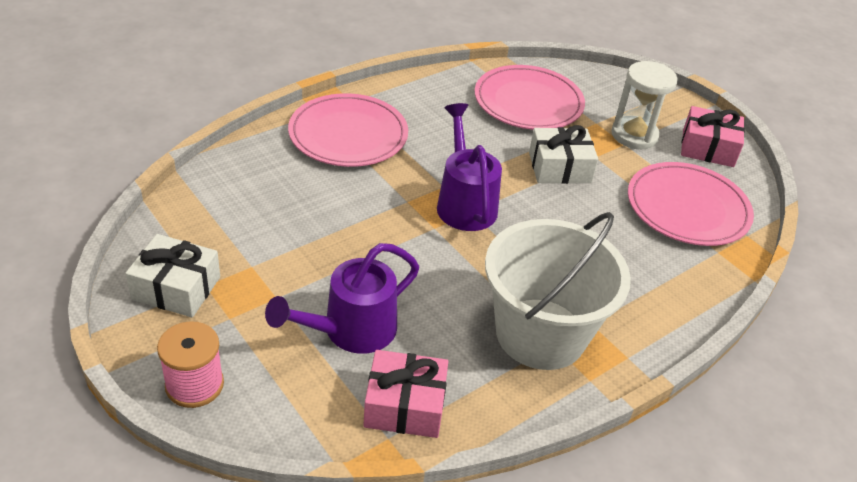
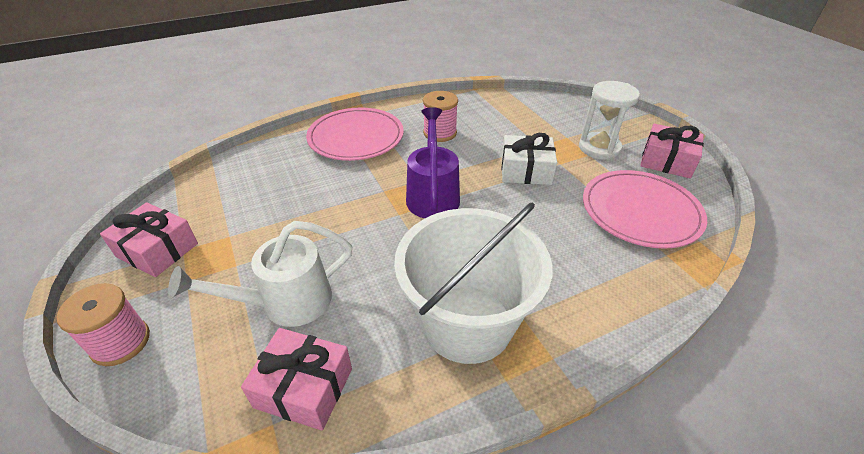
camera: 15 degrees right, 0 degrees up
(176, 288) = (157, 250): white gift -> pink gift
(350, 331) = (285, 303): purple watering can -> white watering can
(448, 124) = (440, 133): none -> pink spool
(528, 102) = (512, 119): pink plate -> none

